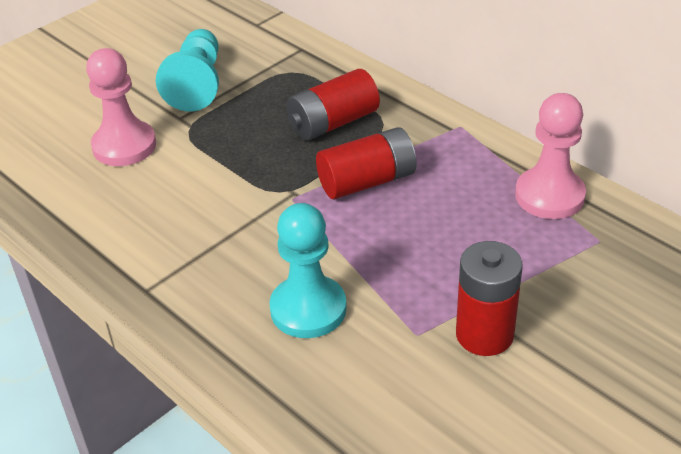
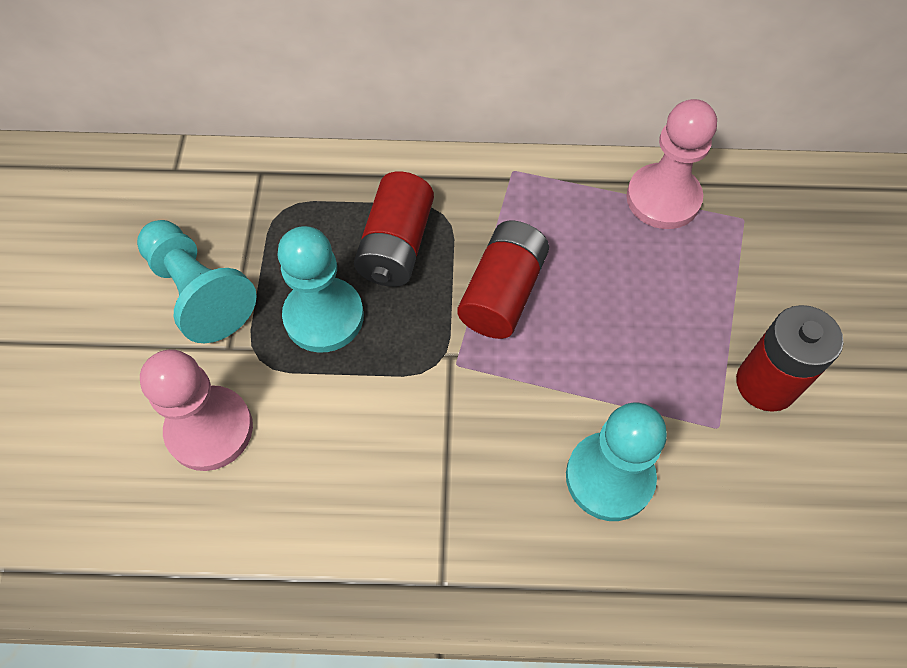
camera: 45 degrees left, 20 degrees up
(247, 132) = (324, 316): none -> turquoise pawn

